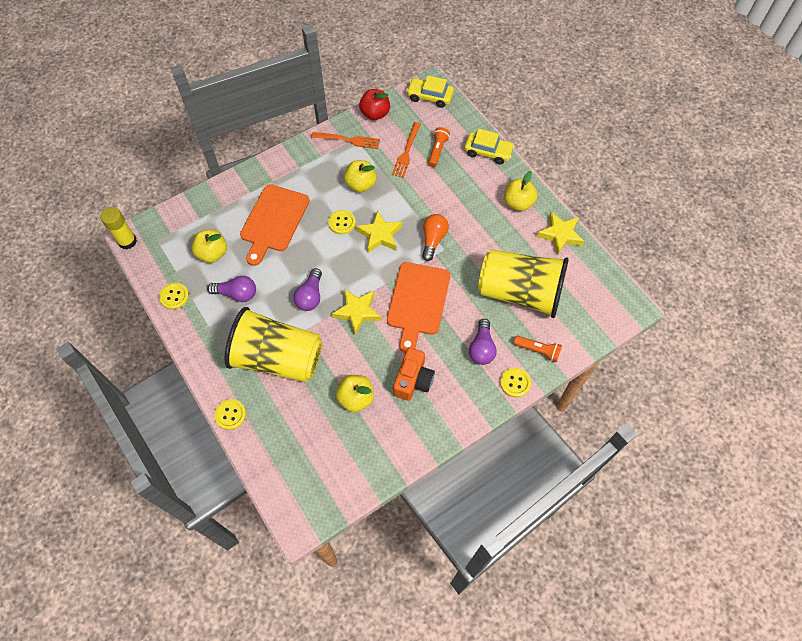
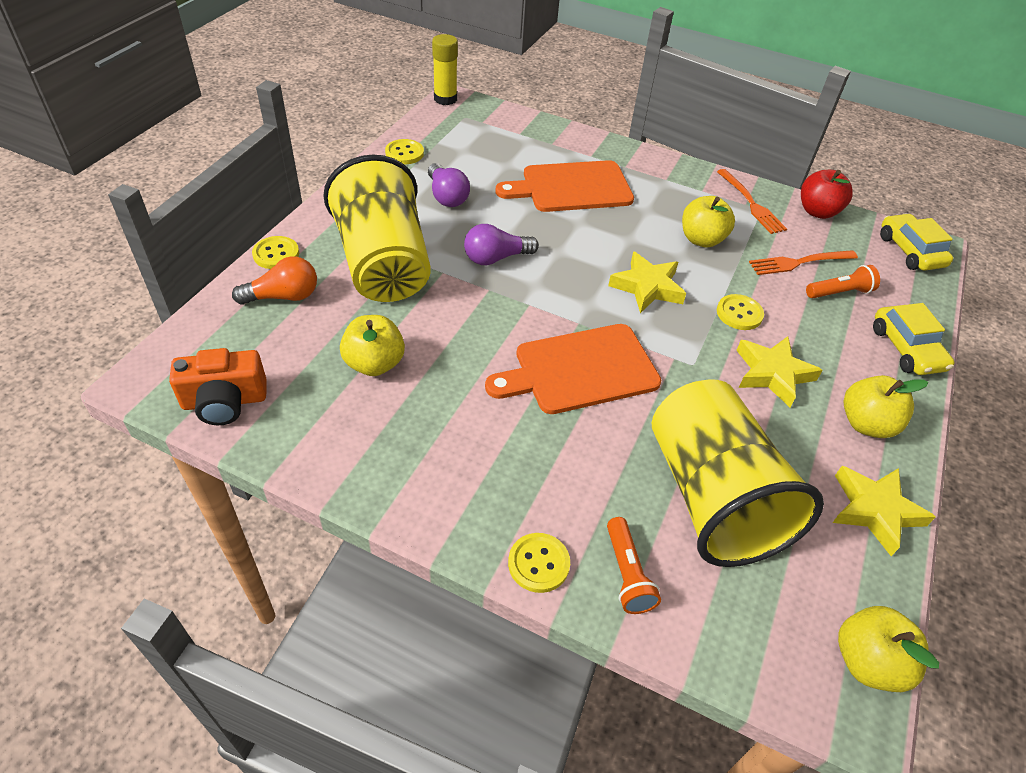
camera: 55 degrees right, 15 degrees down
(212, 253) = (484, 159): yellow apple -> yellow apple (867, 662)
(342, 223) = (628, 244): yellow button -> yellow button (739, 313)
(357, 312) = (510, 311): yellow star -> yellow star (772, 374)
(413, 380) = (447, 418): orange camera -> orange camera (225, 401)
(433, 240) = (696, 346): orange light bulb -> orange light bulb (283, 296)
(481, 348) = (566, 485): purple light bulb -> none

